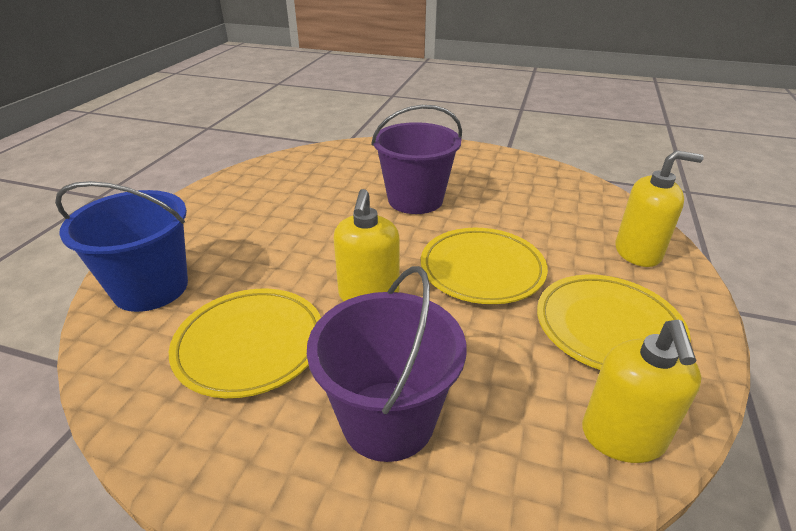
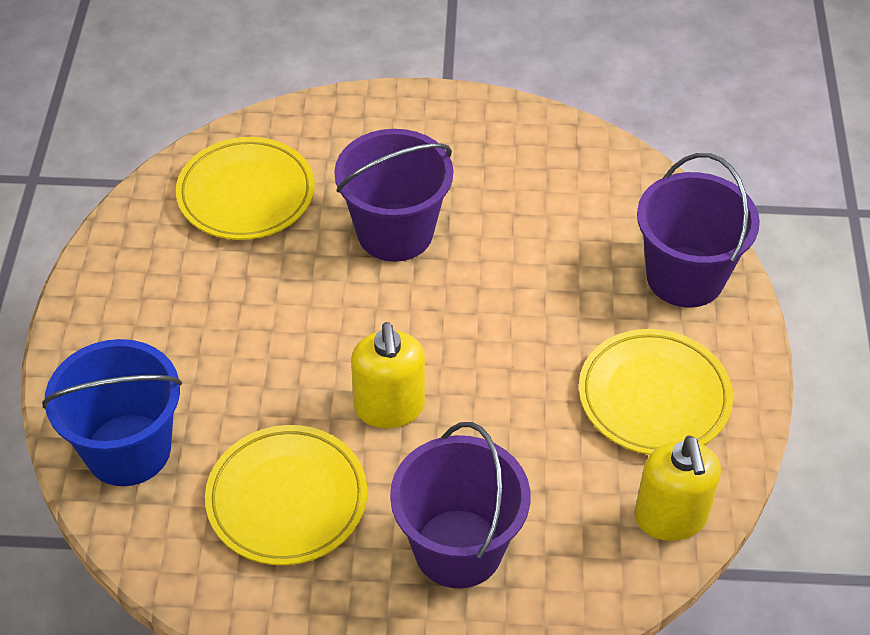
camera: 15 degrees left, 15 degrees up
(482, 270) = (508, 342): yellow plate -> yellow plate (246, 194)
(638, 252) = (685, 277): yellow soap dispenser -> purple bucket

